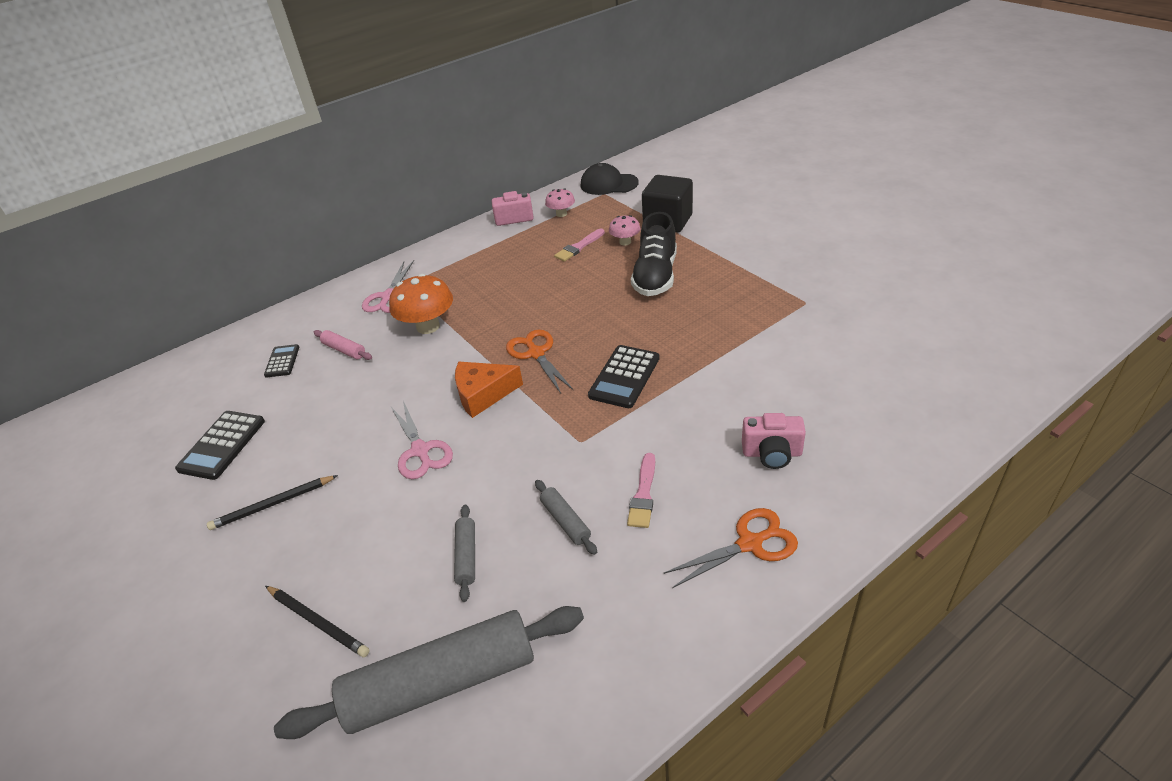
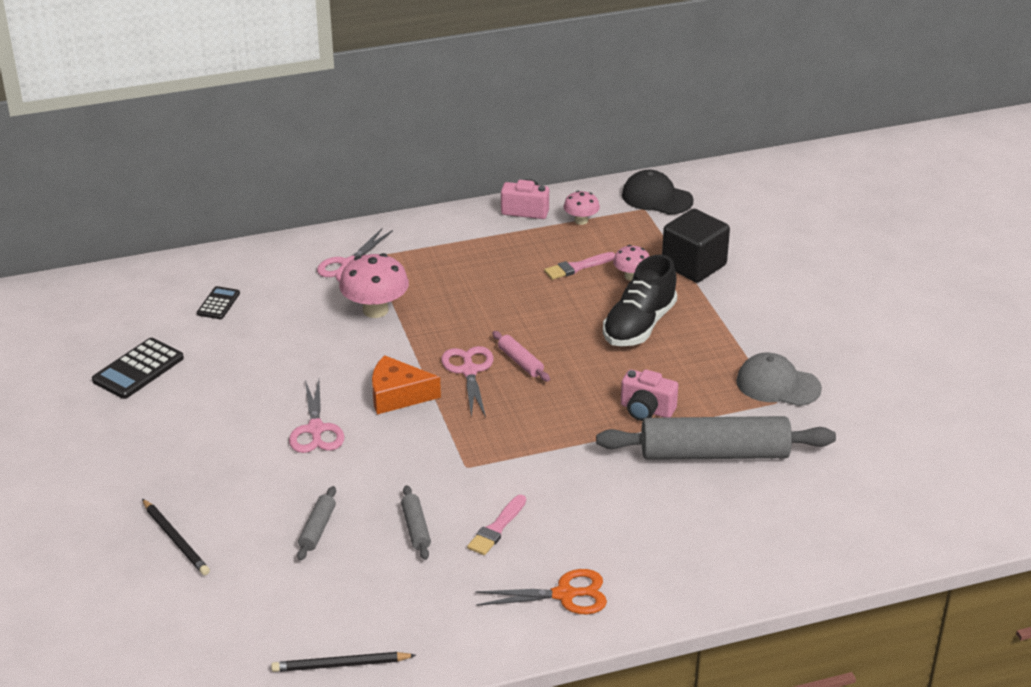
camera: 15 degrees right, 5 degrees down
(273, 504) = (168, 436): black pencil -> black pencil (340, 665)
(344, 350) = (282, 310): pink rolling pin -> pink rolling pin (520, 362)
(428, 326) = (375, 310): orange mushroom -> pink mushroom
(441, 683) = (256, 611): grey rolling pin -> grey rolling pin (714, 454)
(536, 353) = (469, 371): orange scissors -> pink scissors
(624, 377) = (542, 420): black calculator -> none
(772, 453) = (636, 531): pink camera -> pink camera (646, 410)
(796, 289) = (777, 384): none -> grey cap

